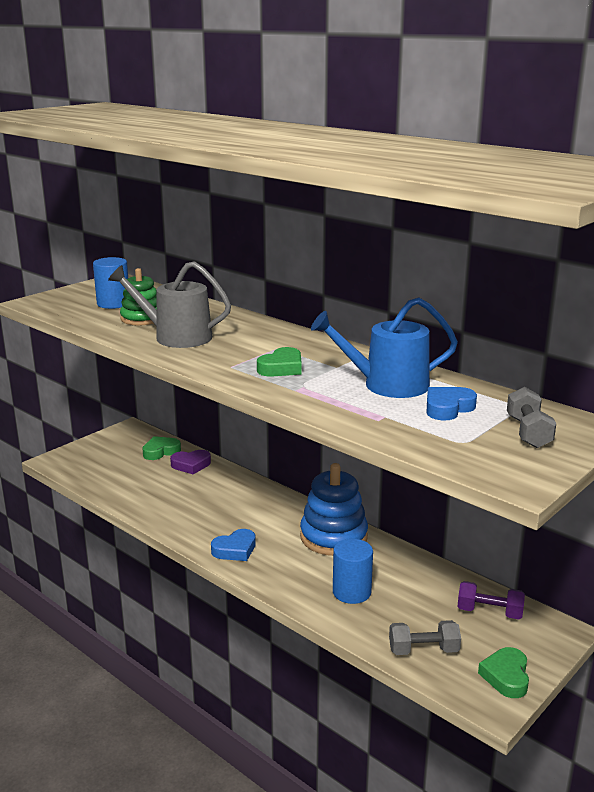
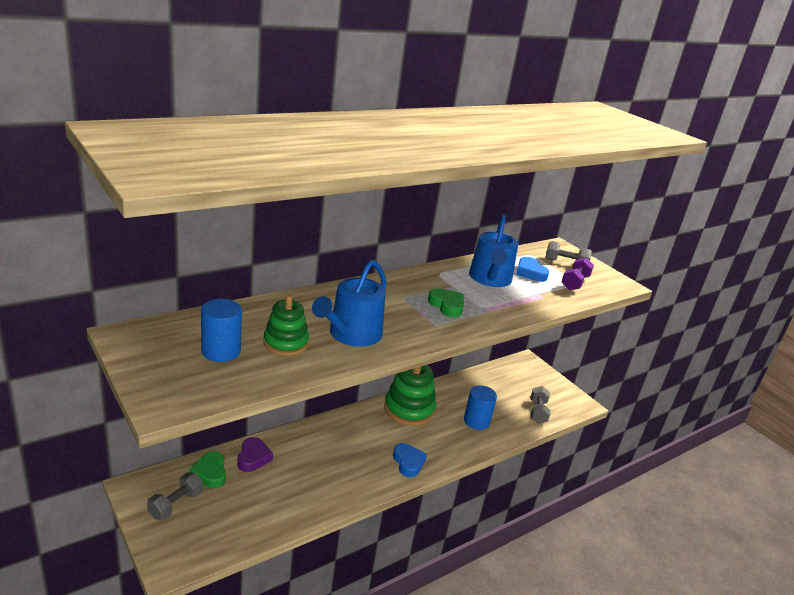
camera: 80 degrees left, 5 degrees up
(117, 447) = (176, 504): none -> grey dumbbell
(176, 337) = (351, 334): grey watering can -> blue watering can
(333, 537) = (409, 409): blue stacking toy -> green stacking toy
(489, 612) = (507, 377): purple dumbbell -> purple dumbbell (575, 283)
(506, 676) = (562, 392): green heart -> none

